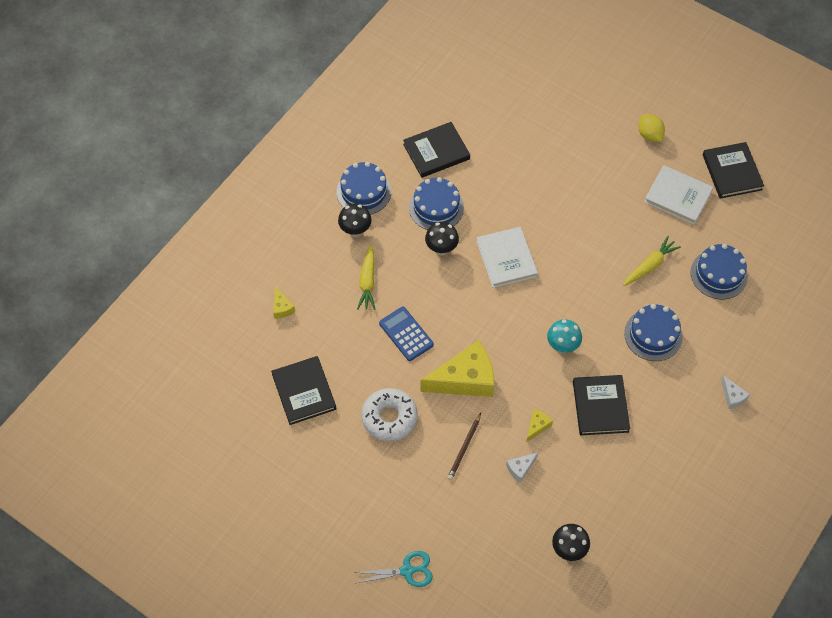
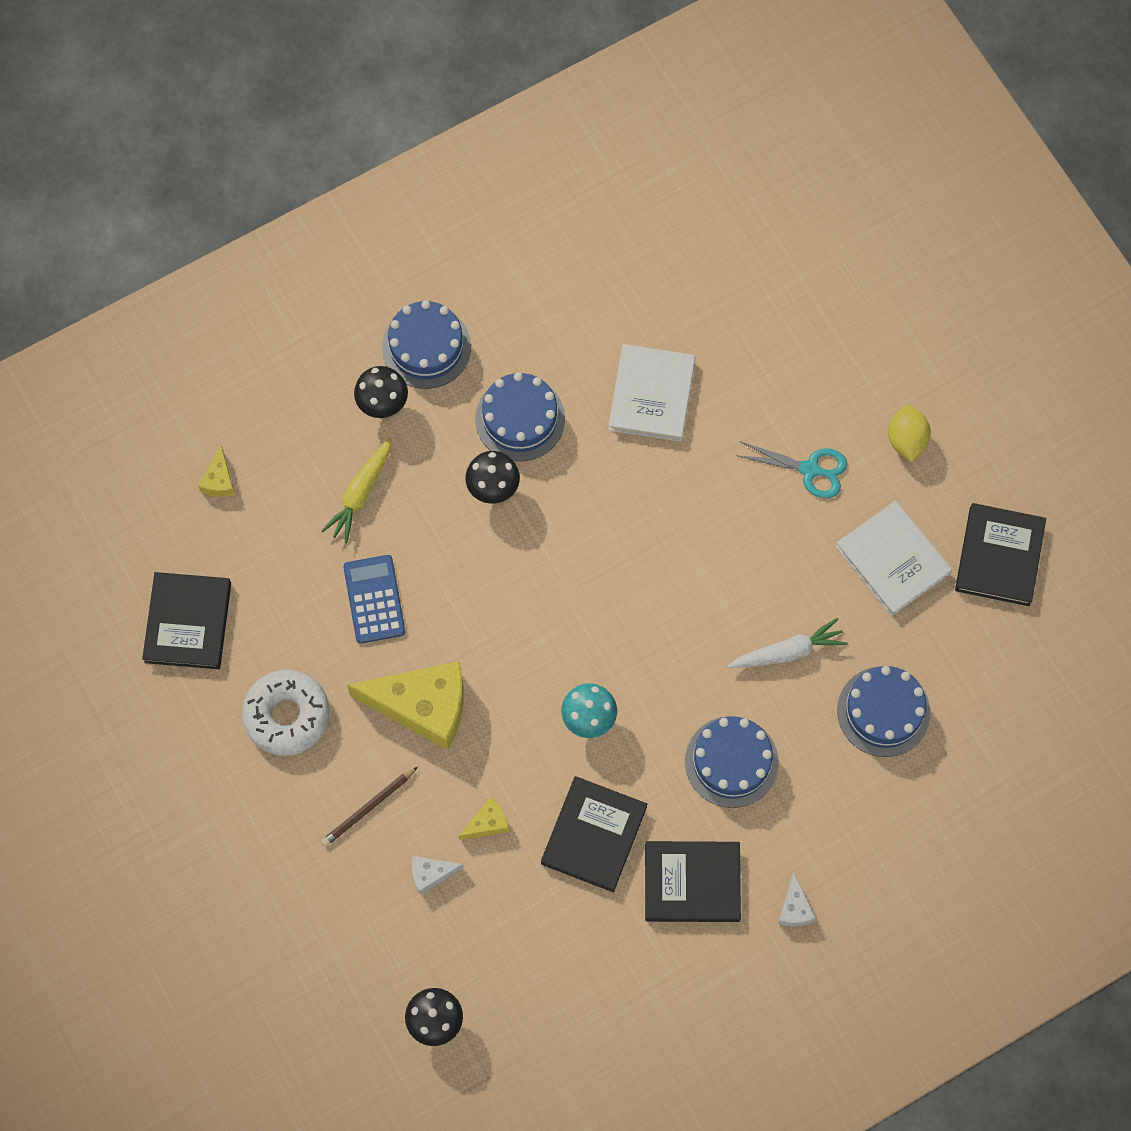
camera: 25 degrees right, 10 degrees up
(407, 571) = (199, 947): turquoise scissors -> turquoise scissors (810, 469)
(436, 152) = (567, 328): black book -> black book (692, 883)
(506, 259) = (580, 547): white book -> white book (652, 395)
(650, 265) = (787, 652): yellow carrot -> white carrot

